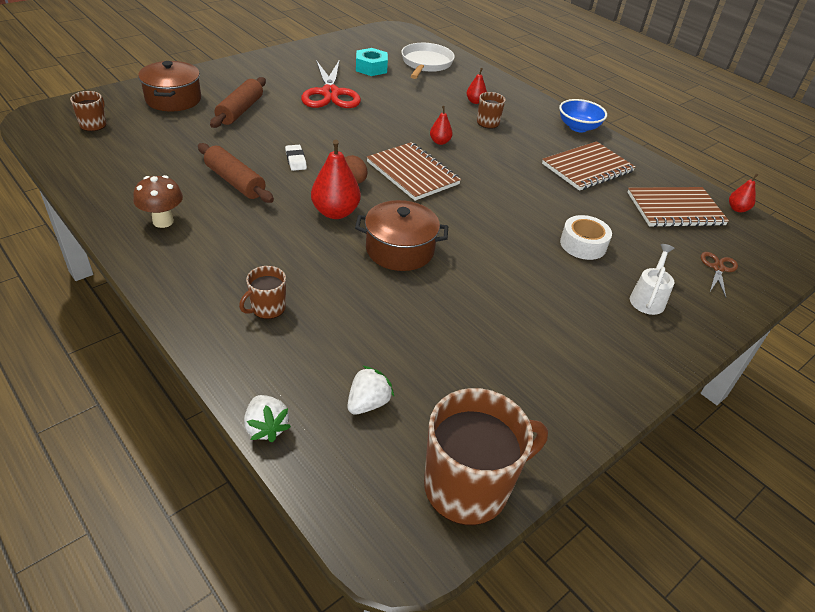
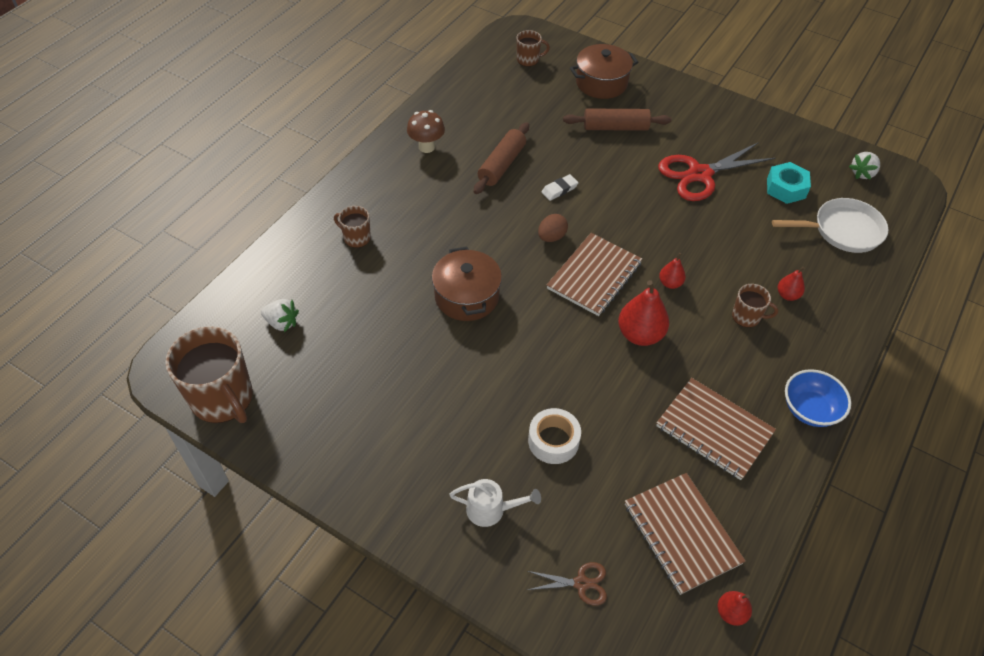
camera: 75 degrees right, 10 degrees up
(266, 427) = (244, 275): white strawberry -> white strawberry (862, 173)
(335, 212) = (496, 239): red pear -> red pear (640, 334)

